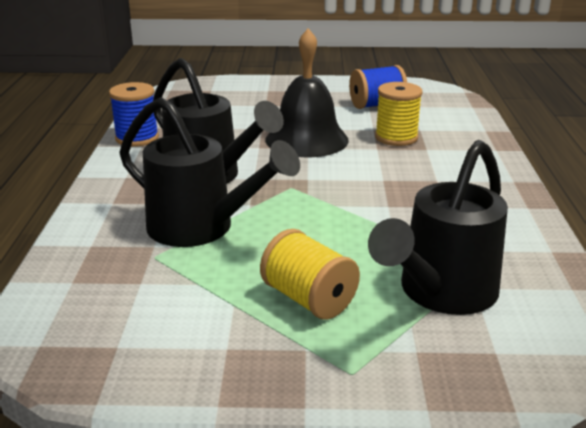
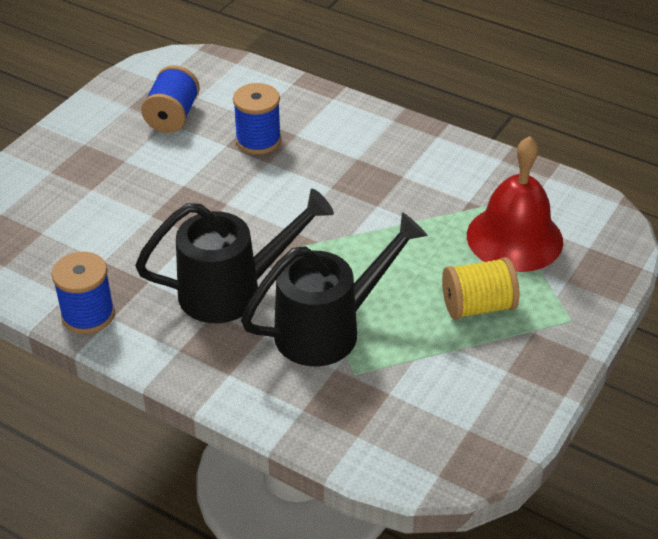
camera: 60 degrees left, 15 degrees up
(306, 139) = (209, 196): black bell -> none
(396, 137) = (258, 140): yellow spool -> blue spool
(441, 293) = (514, 238): black watering can -> red bell

